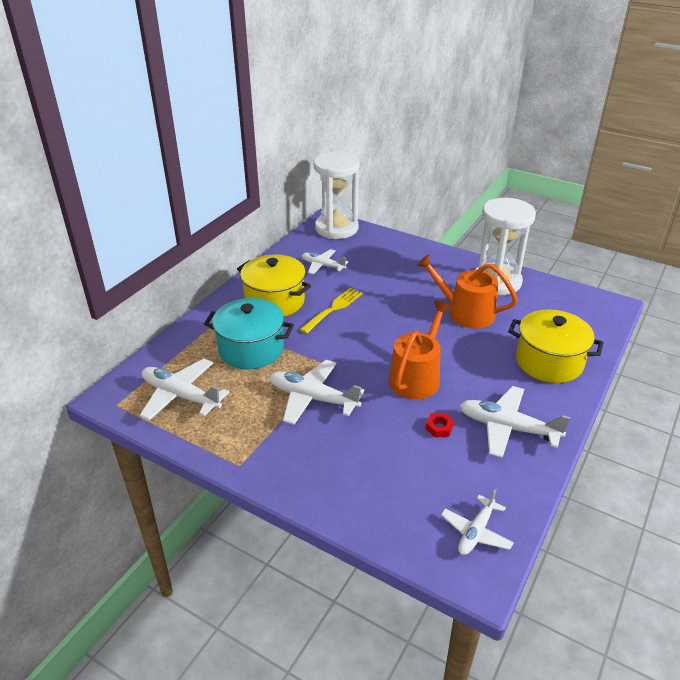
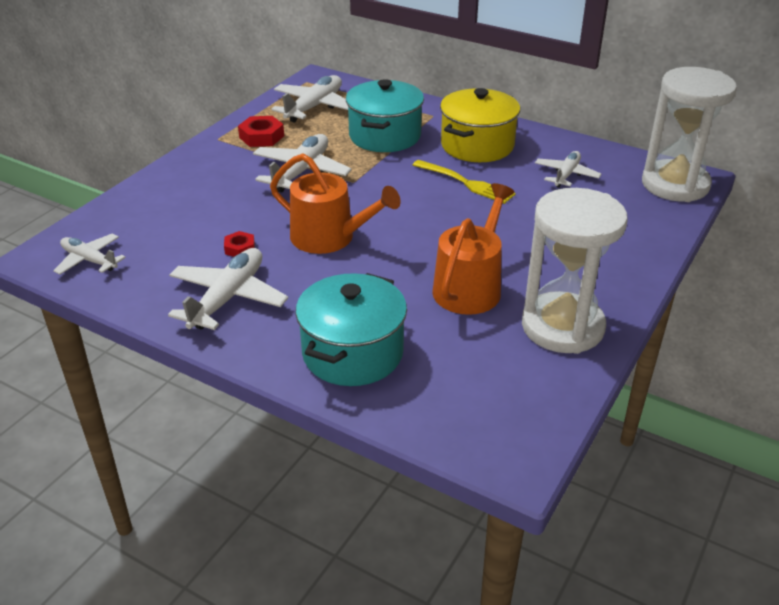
camera: 90 degrees right, 0 degrees up
(240, 430) = (261, 137): none -> red nut
(549, 362) = (352, 353): yellow pot -> turquoise pot

